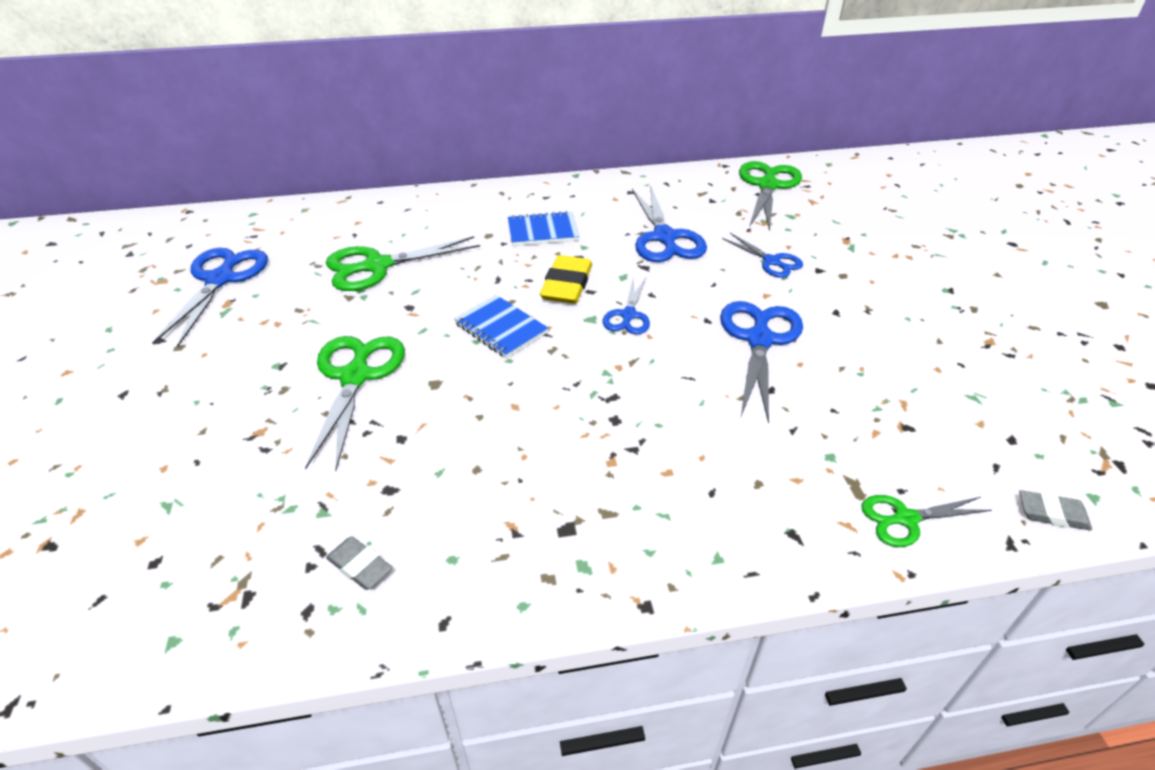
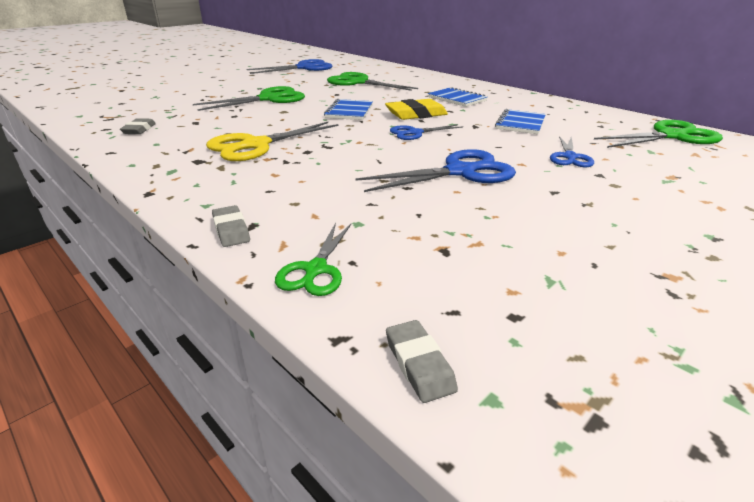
camera: 55 degrees right, 10 degrees down
(555, 457) = (255, 145): none -> yellow scissors
(665, 238) = (520, 124): blue scissors -> blue notebook
(795, 554) = (231, 230): none -> grey eraser
(905, 519) = (315, 270): green scissors -> green scissors turned 120 degrees counterclockwise

